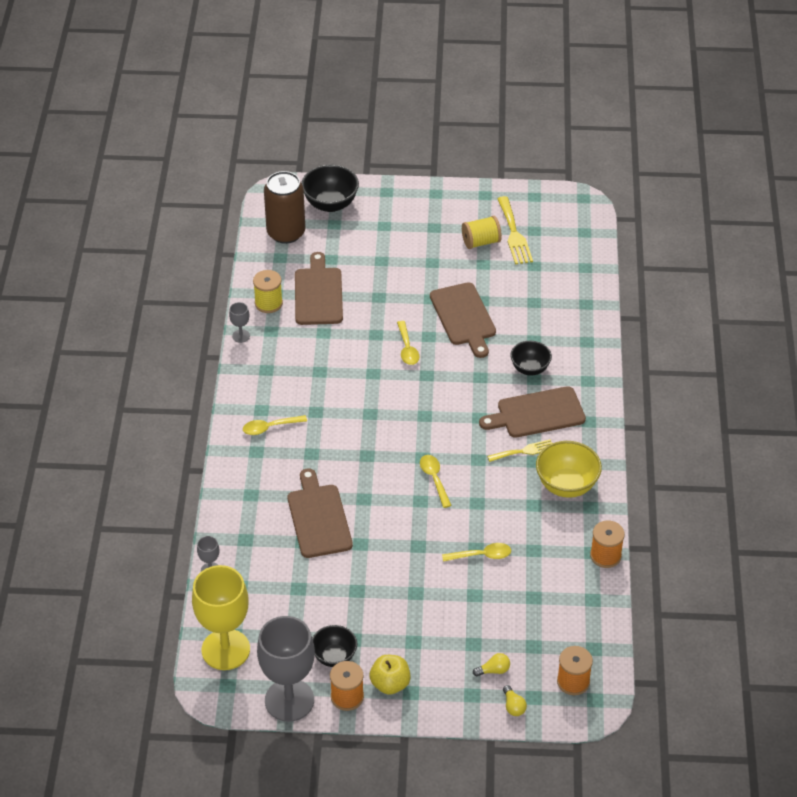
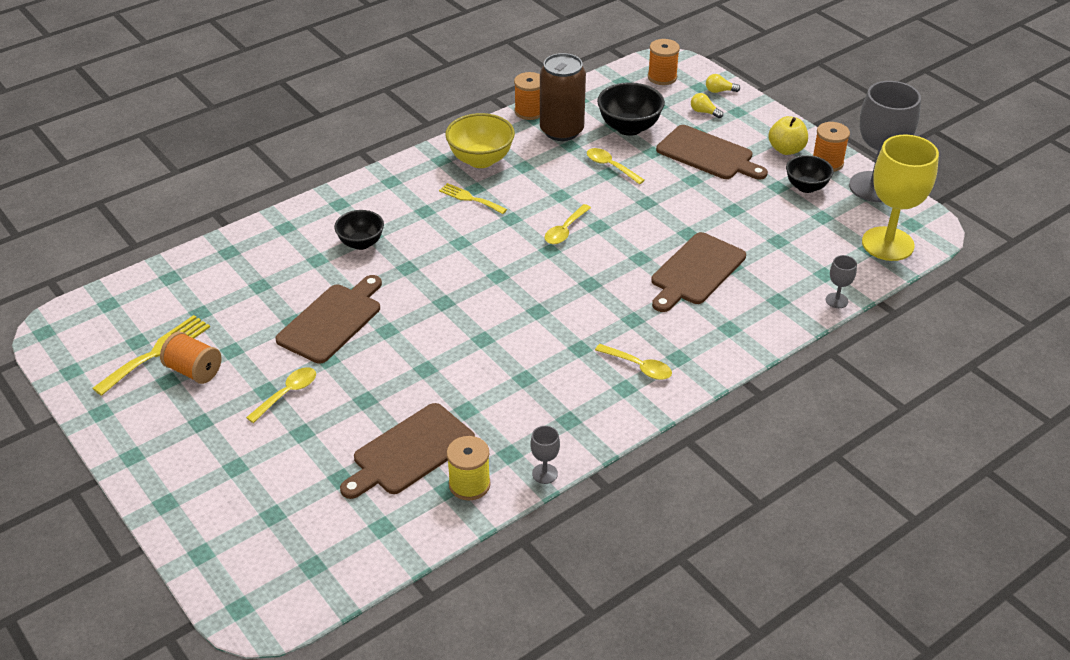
camera: 130 degrees left, 5 degrees down
(286, 233) = (331, 551): brown can -> brown can (561, 131)
(330, 204) = (235, 543): black bowl -> black bowl (629, 128)
(407, 348) = (421, 335): yellow spoon -> yellow spoon (287, 394)
(481, 242) = (194, 371): yellow spool -> orange spool
(513, 706) = (719, 91): yellow light bulb -> yellow light bulb turned 120 degrees counterclockwise
(537, 413) = (415, 212): brown cutting board -> brown cutting board (708, 154)

